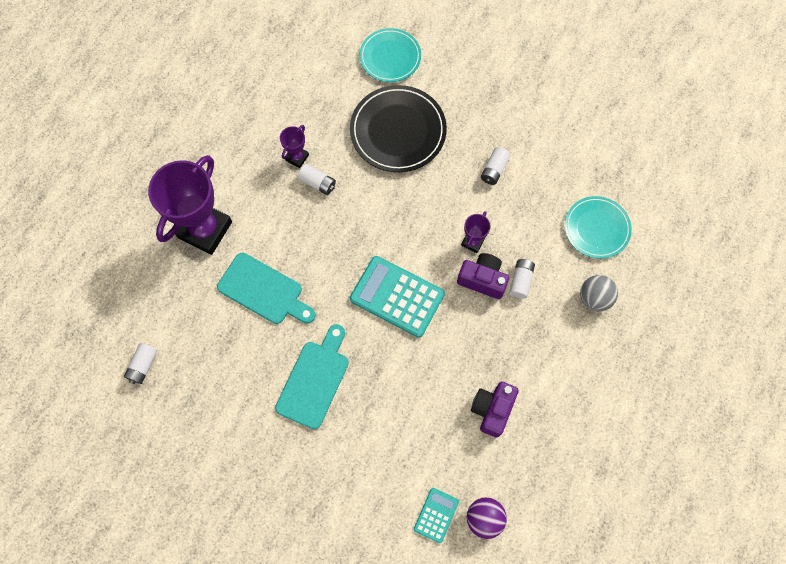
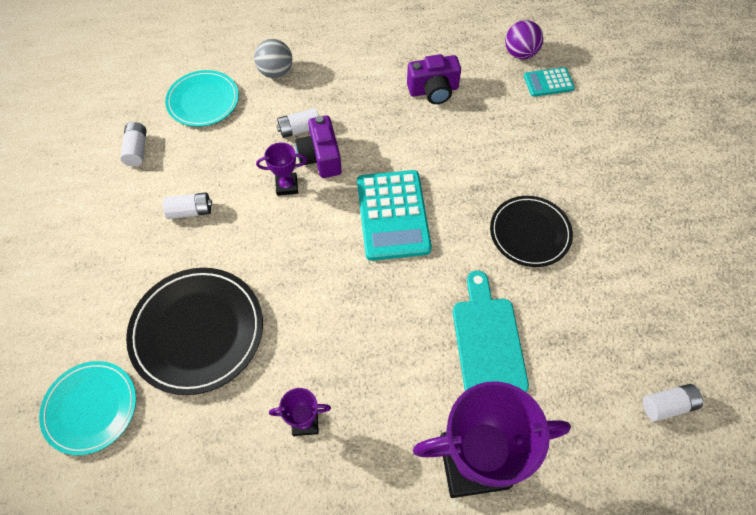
camera: 125 degrees left, 10 degrees down
(314, 380) = (530, 233): turquoise cutting board -> black plate
(317, 183) = (322, 374): white battery -> white battery (137, 150)

